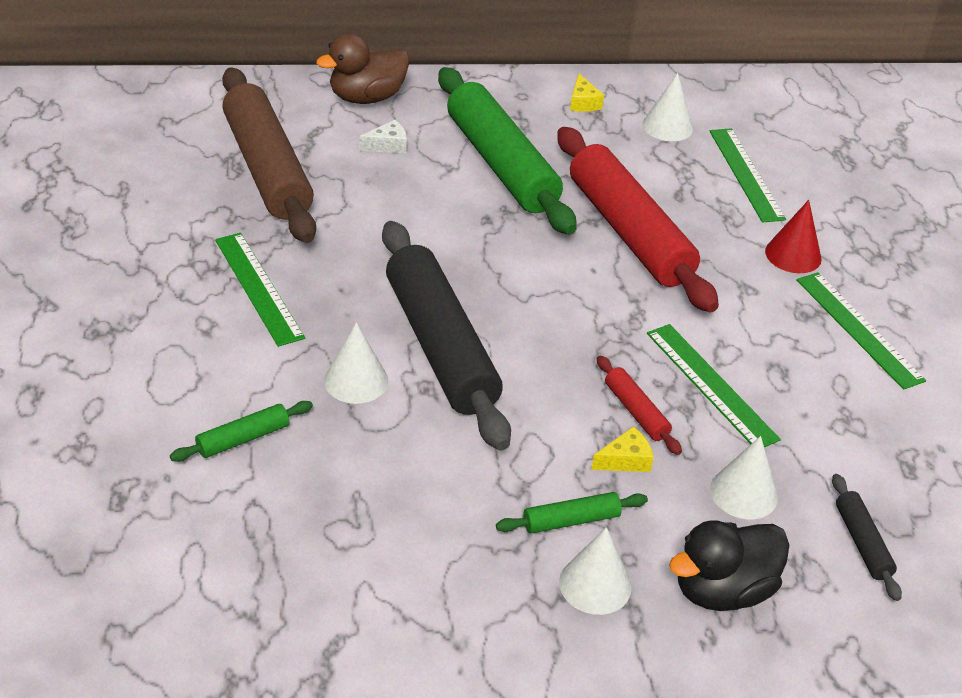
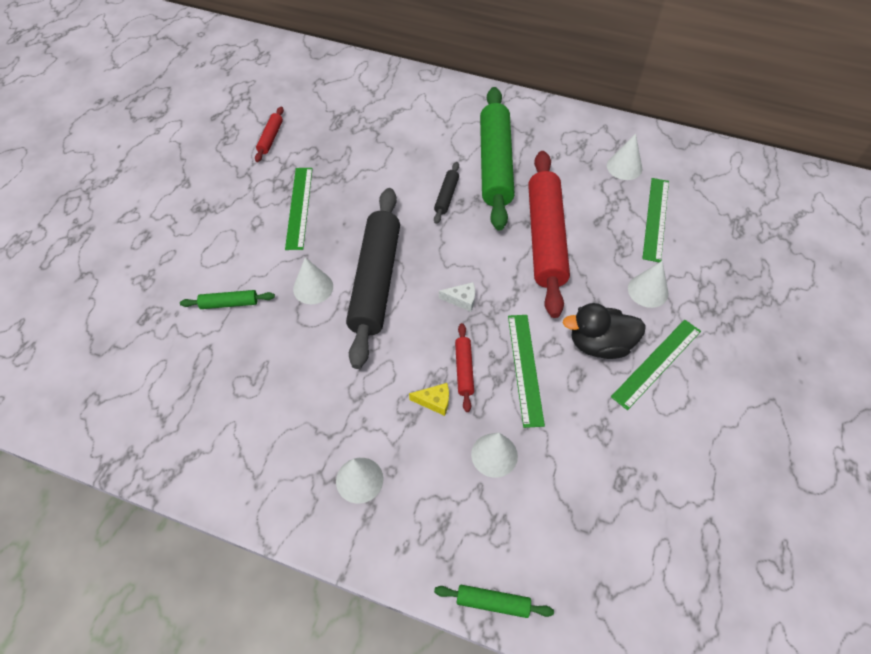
camera: 30 degrees right, 15 degrees up
(144, 211) = (270, 138): none -> red rolling pin
(267, 168) = (354, 128): brown rolling pin -> none
(366, 98) = (443, 95): brown duck -> none
(388, 145) = (434, 132): white cheese -> white cheese (461, 300)
(571, 520) = (374, 430): green rolling pin -> green rolling pin (493, 602)
(583, 102) = (578, 133): yellow cheese -> none
(722, 590) = (434, 518): black duck -> black duck (599, 344)
(793, 255) = (648, 291): red cone -> white cone
(858, 329) = (656, 363): green ruler -> green ruler turned 45 degrees clockwise
(862, 542) = (549, 524): black rolling pin -> black rolling pin (446, 196)

